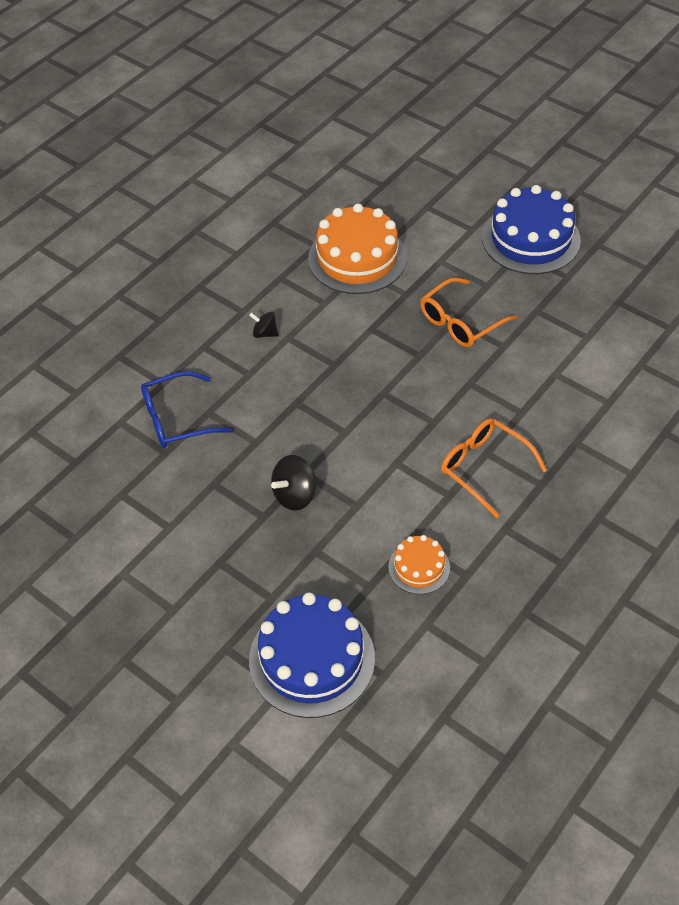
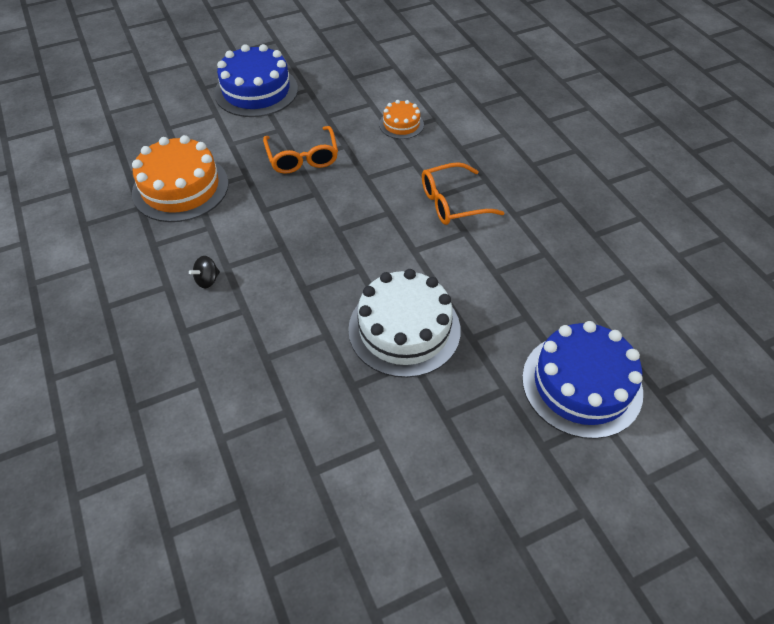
camera: 65 degrees left, 0 degrees up
(176, 419) = (254, 387): blue glasses -> none
(295, 495) = (404, 329): black spinning top -> white cake
(419, 567) = (524, 277): orange cake -> orange cake (401, 124)

